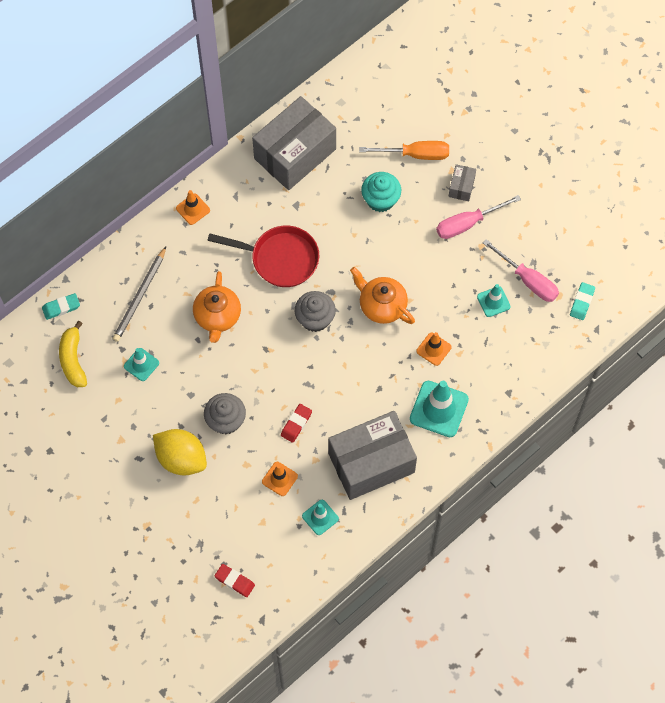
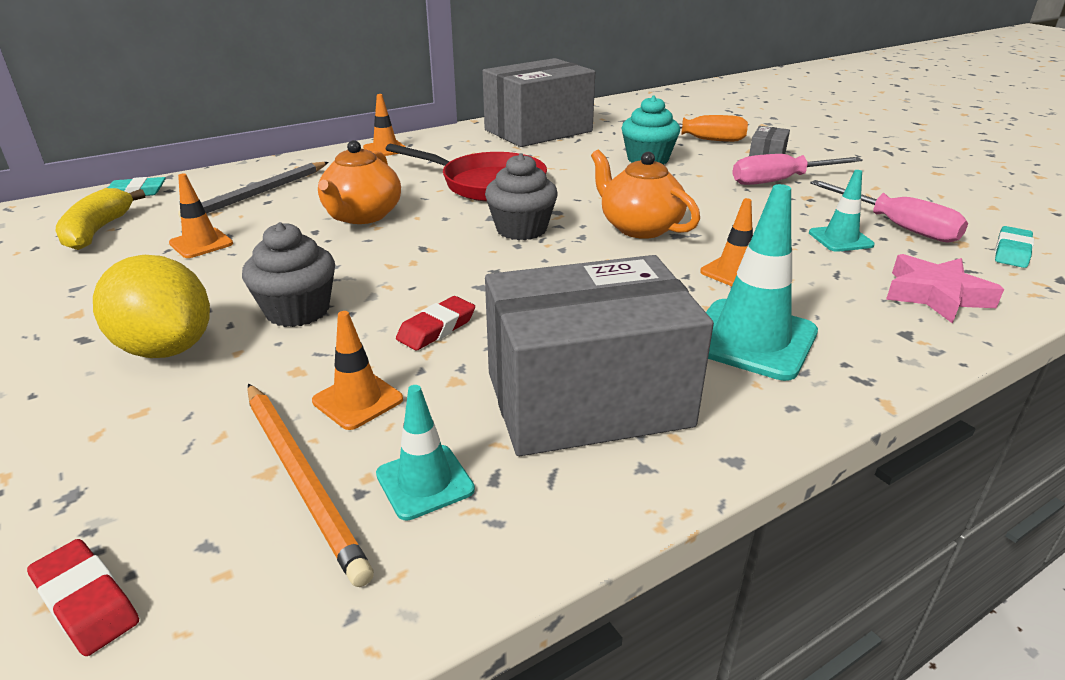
camera: 10 degrees right, 35 degrees down
(141, 364) = (201, 243): turquoise traffic cone -> orange traffic cone
(276, 523) = (302, 478): none -> orange pencil
(530, 356) = (935, 295): none -> pink star

